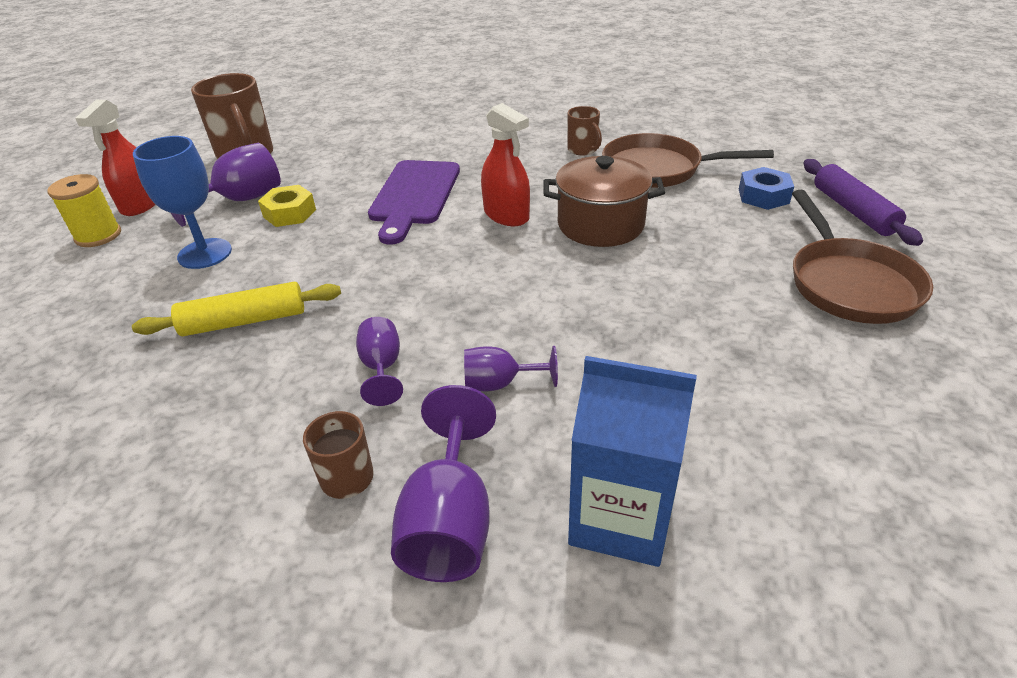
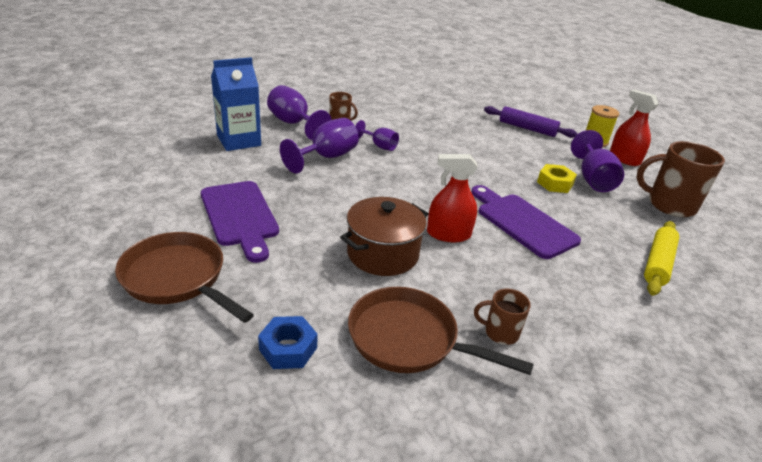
camera: 130 degrees right, 5 degrees down
(205, 254) = (537, 152): blue goblet -> none
(244, 321) = (459, 139): yellow rolling pin -> yellow rolling pin (658, 263)
(500, 384) = (326, 157): purple goblet -> purple goblet, size x1.65
(657, 169) = (409, 339): brown pan -> brown pan turned 120 degrees counterclockwise
(732, 331) = (240, 216): none -> purple cutting board
(853, 211) = (193, 369): purple rolling pin -> purple rolling pin (527, 128)

